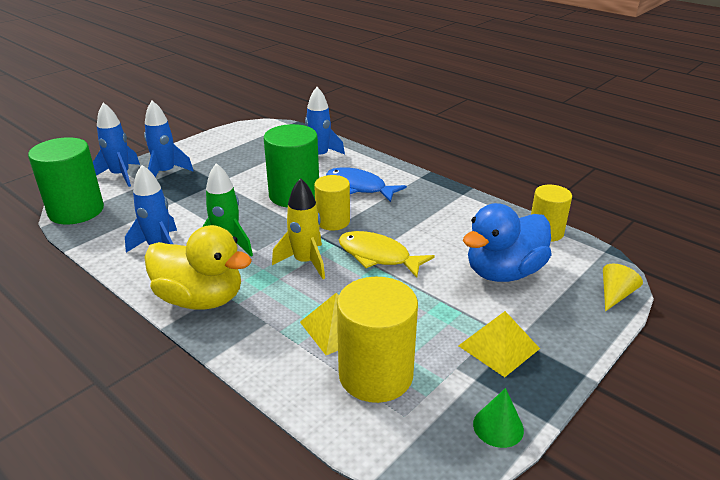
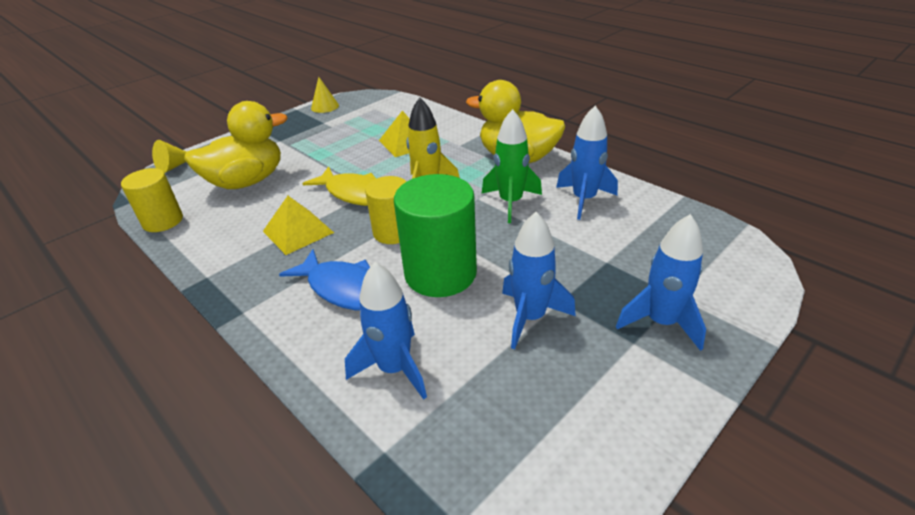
camera: 175 degrees left, 5 degrees up
(76, 211) = (730, 245): green cylinder -> none
(120, 175) = (735, 316): blue rocket -> blue rocket (530, 317)
(375, 375) = (385, 122): yellow cylinder -> none
(498, 347) = (296, 136): yellow pyramid -> yellow pyramid (298, 231)
(498, 426) = (325, 106): green cone -> yellow cone
(503, 272) = (247, 181): blue duck -> yellow duck

